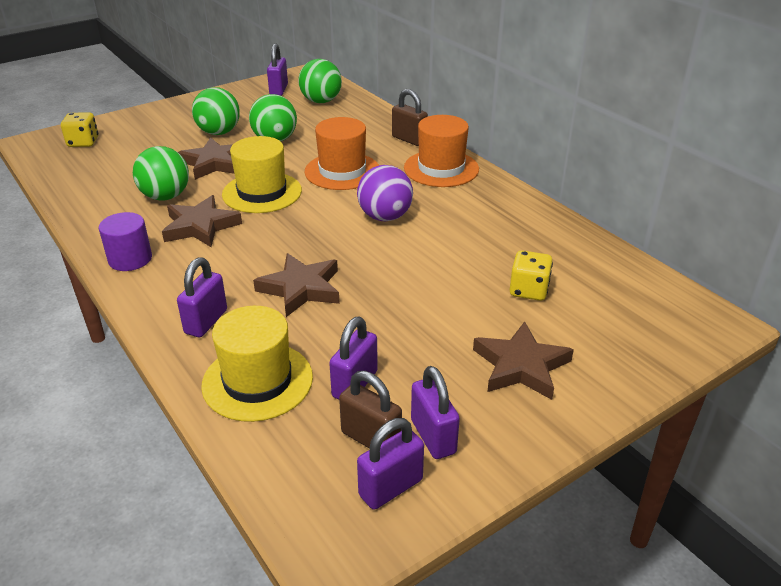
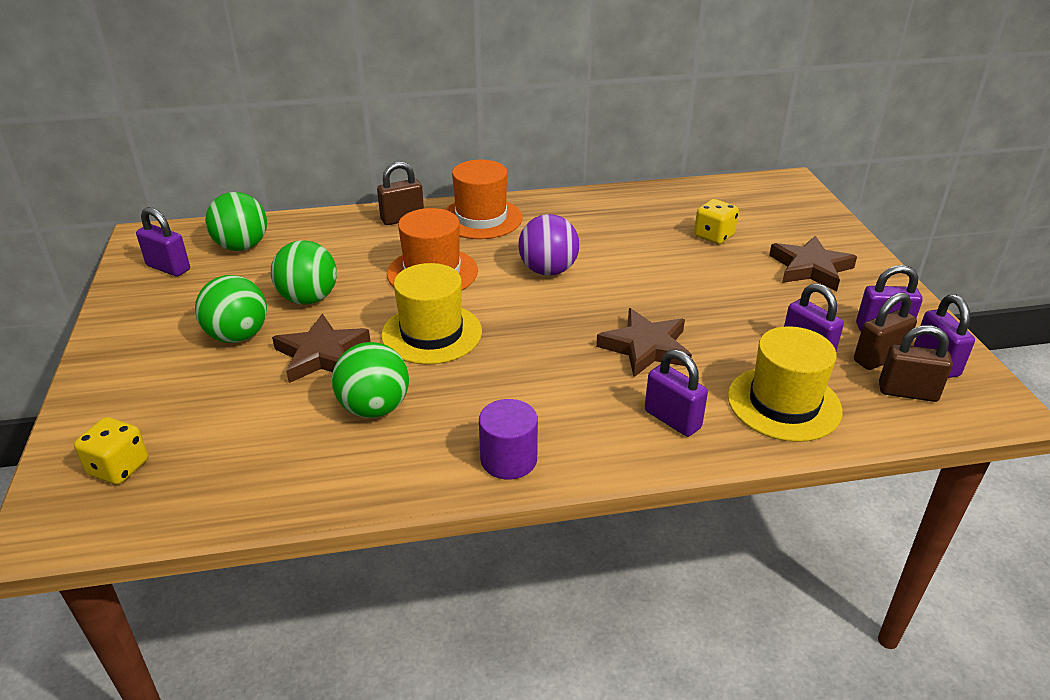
camera: 65 degrees left, 0 degrees up
(200, 226) = (473, 392): brown star -> none
(319, 467) = (907, 392): none -> brown padlock

